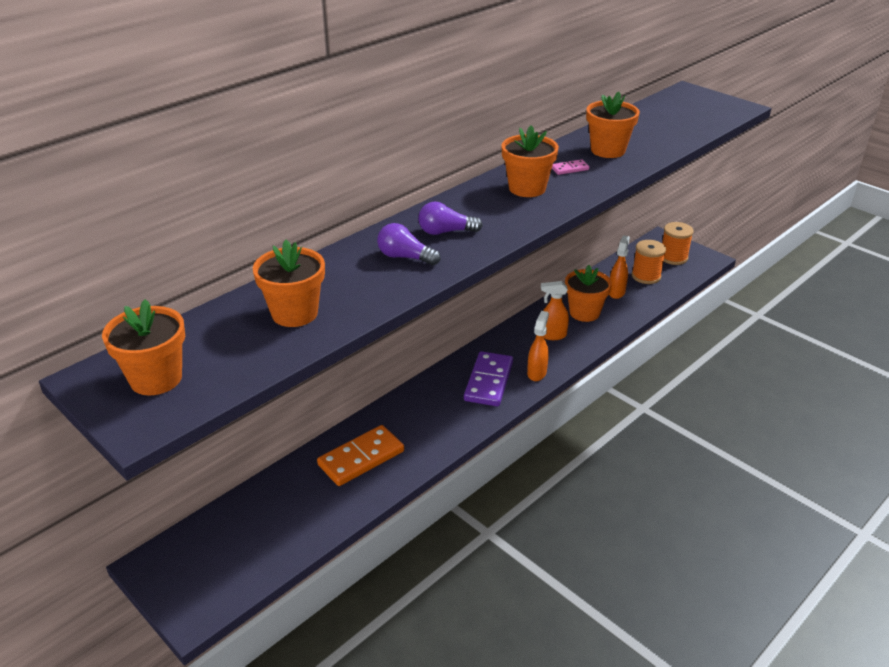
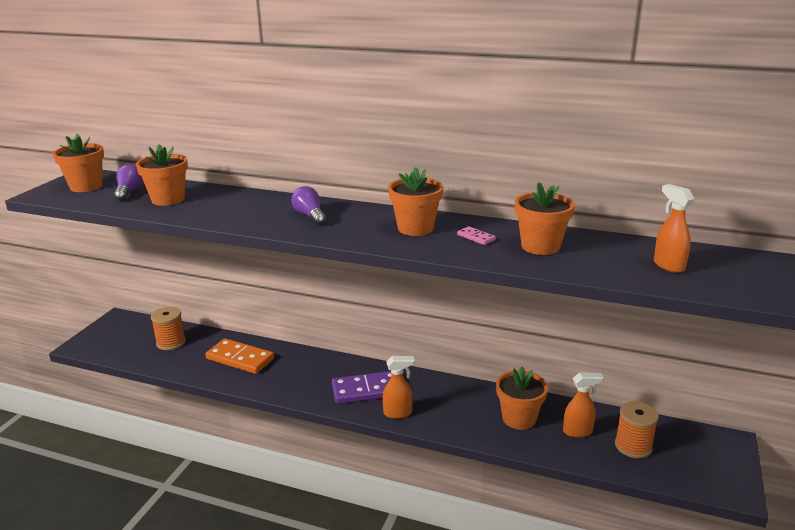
camera: 65 degrees right, 10 degrees down
(405, 257) = (261, 212): purple light bulb -> purple light bulb (129, 192)
(552, 335) = (462, 408): orange spray bottle -> orange spray bottle (668, 265)
(673, 257) = (699, 460): orange spool -> orange spool (171, 342)

